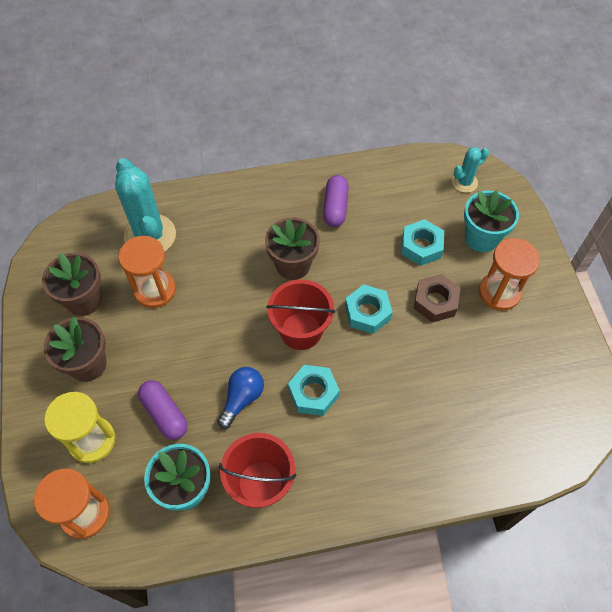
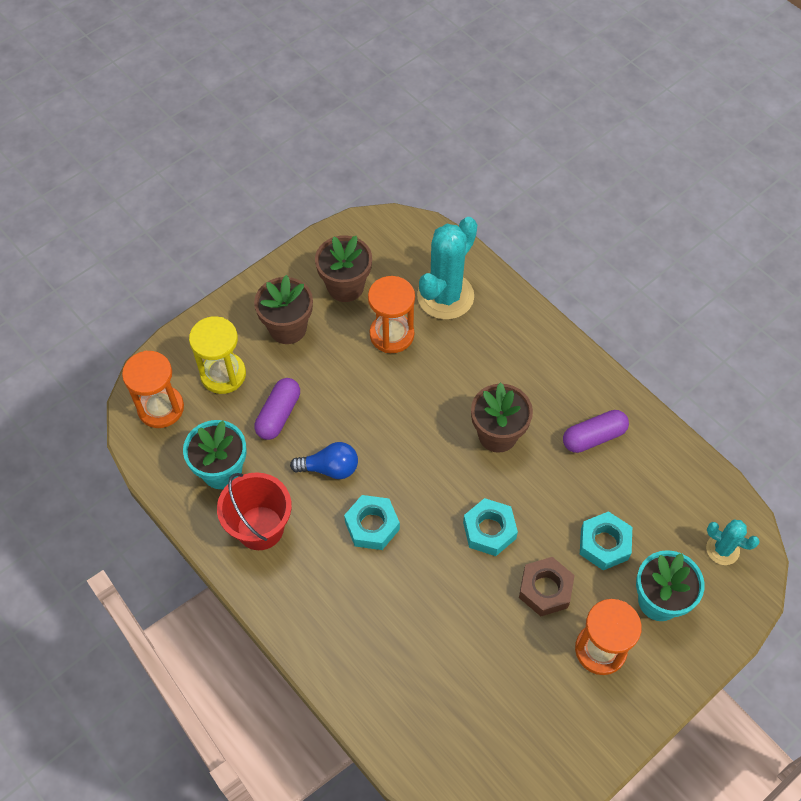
camera: 60 degrees right, 0 degrees up
(301, 331) = (430, 480): red bucket -> none

